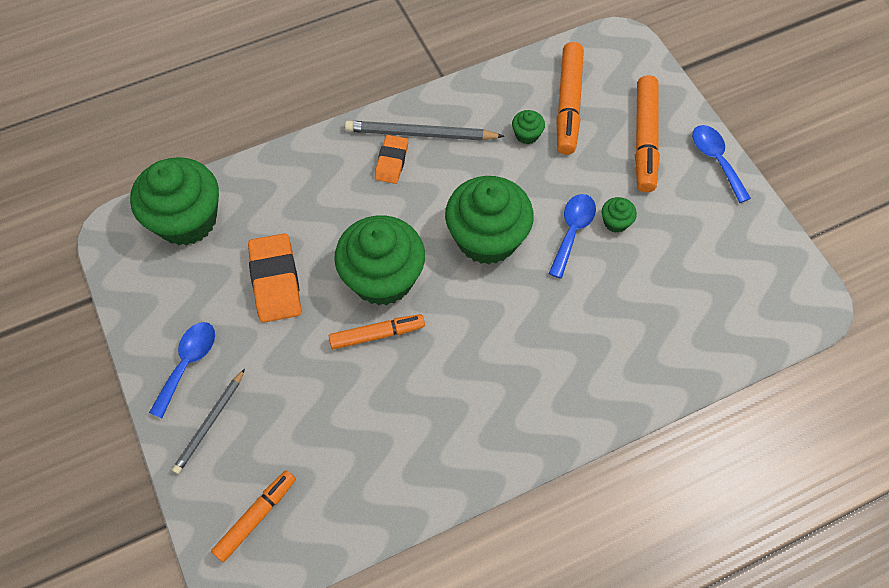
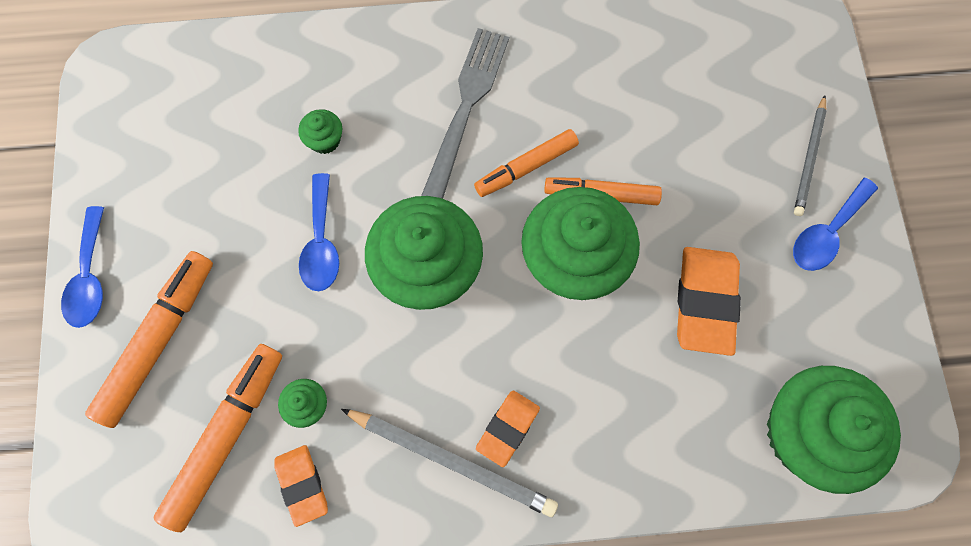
camera: 160 degrees left, 10 degrees up
(210, 423) = (809, 158): grey pencil -> grey pencil turned 150 degrees clockwise
(256, 517) = (775, 53): orange marker -> orange marker (526, 167)
(507, 95) = (302, 485): none -> orange eraser
(513, 370) = (466, 107): none -> grey fork
(572, 231) = (321, 243): blue spoon -> blue spoon turned 45 degrees counterclockwise
(615, 222) = (263, 237): green cupcake -> green cupcake (325, 140)

